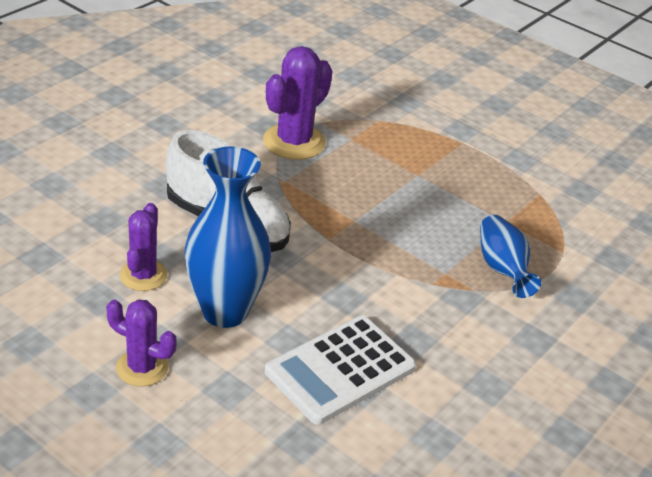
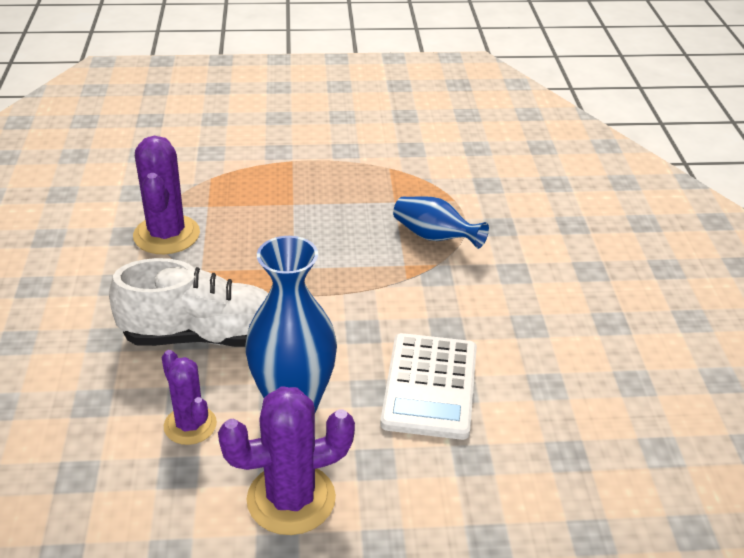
camera: 40 degrees left, 0 degrees up
(142, 368) = (291, 499): purple cactus -> purple cactus, size x1.57

